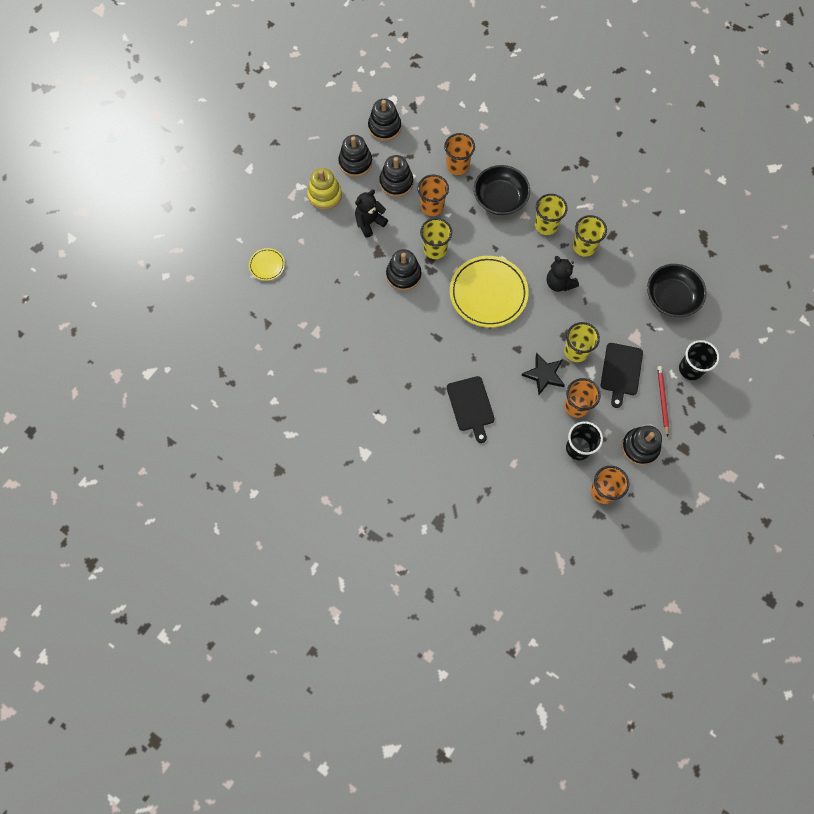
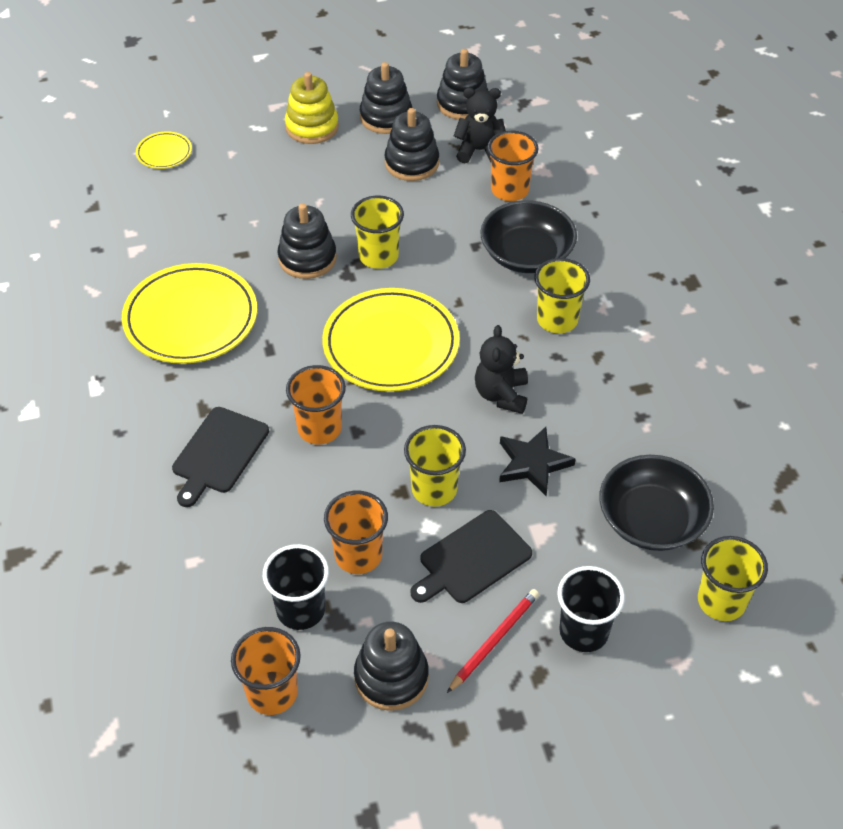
camera: 40 degrees right, 20 degrees down
(369, 222) = (331, 182): black teddy bear -> black teddy bear (479, 150)
(385, 349) = (191, 319): none -> yellow plate
(432, 206) = (427, 211): orange cup -> orange cup (319, 429)
(544, 375) = (357, 486): black star -> black star (532, 463)
(584, 246) = (585, 376): yellow cup -> yellow cup (721, 601)

